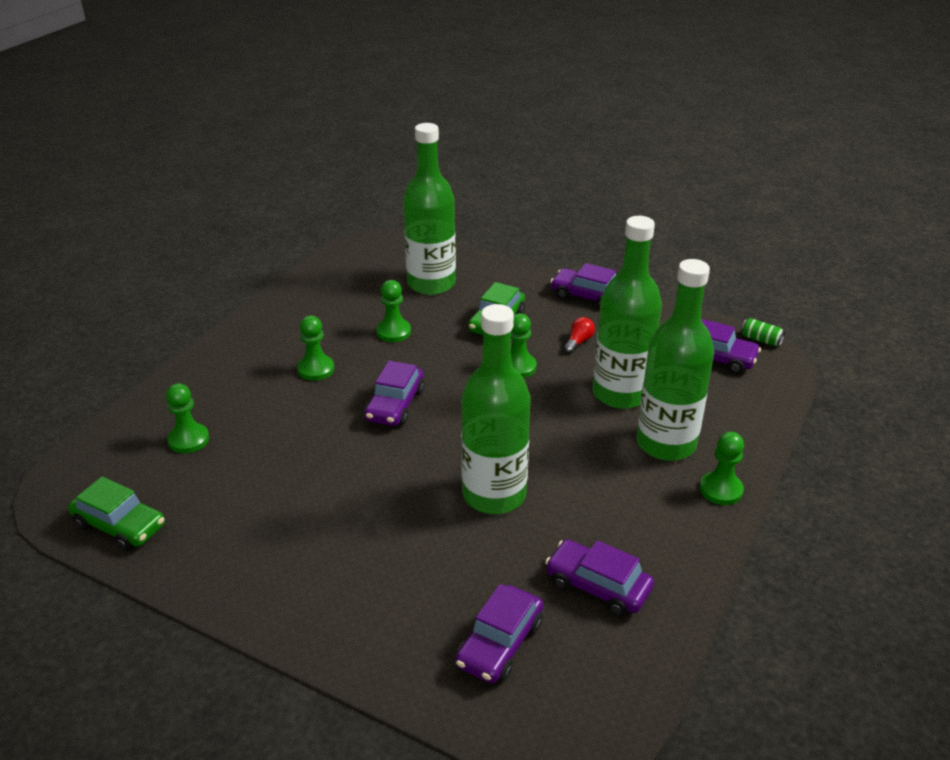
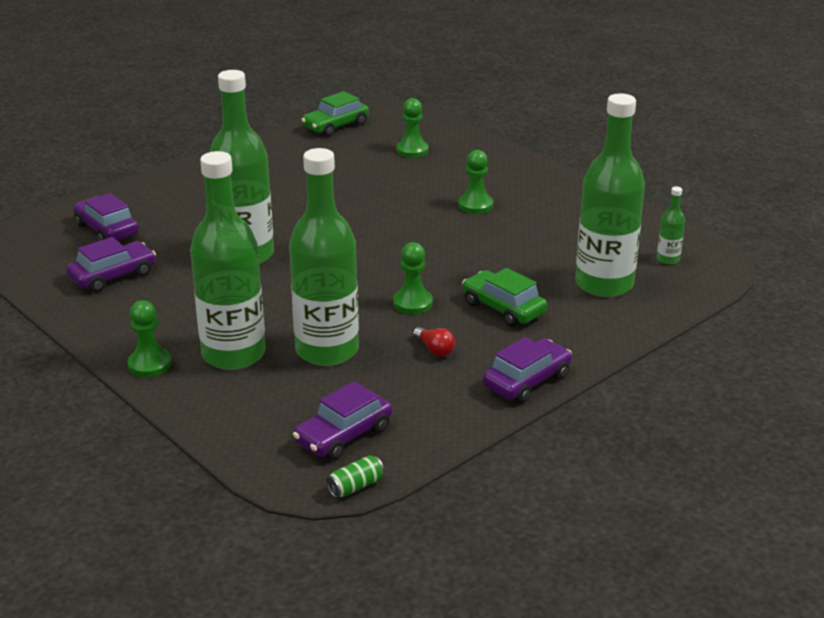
camera: 110 degrees right, 5 degrees down
(375, 262) = (668, 259): none -> green bottle
(393, 332) = (516, 249): green pawn -> none
(395, 405) = (396, 232): purple car -> none

